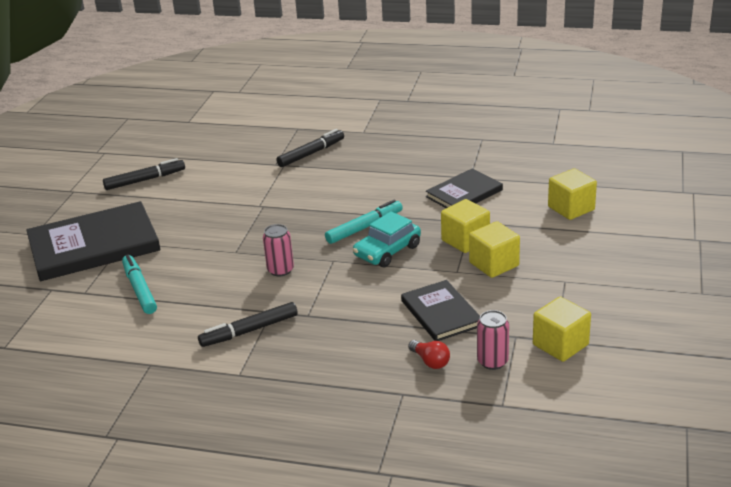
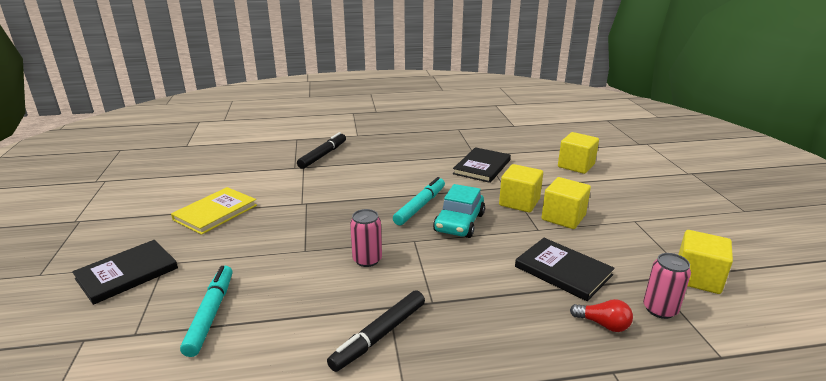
camera: 25 degrees left, 5 degrees down
(94, 245) = (127, 273): black book -> black book, size x0.57
(139, 289) = (210, 314): turquoise marker -> turquoise marker turned 45 degrees clockwise
(145, 180) = (163, 198): black marker -> none
(181, 202) = (215, 212): none -> yellow book

